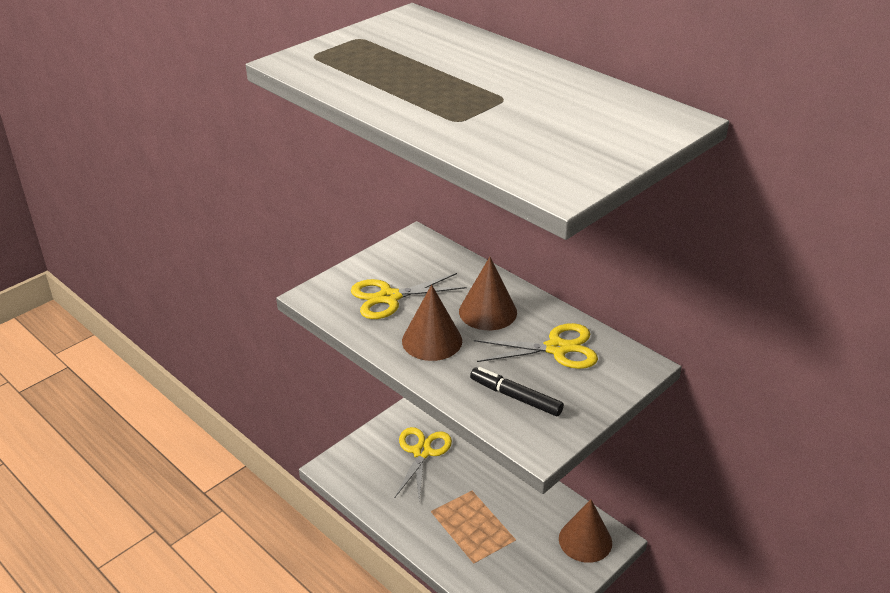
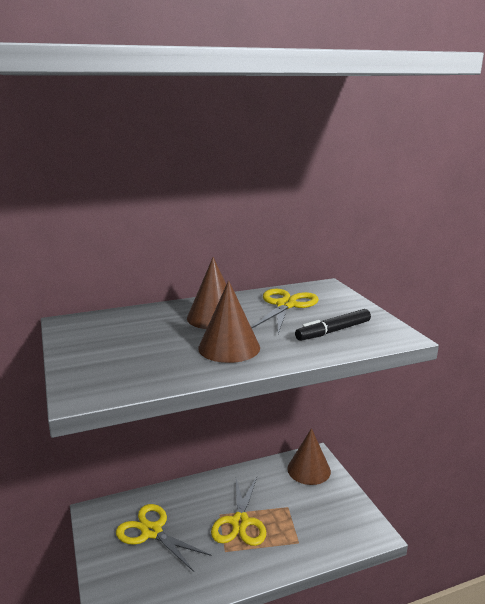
camera: 65 degrees left, 15 degrees down
(389, 297) = (141, 353): yellow scissors -> yellow scissors (240, 522)

